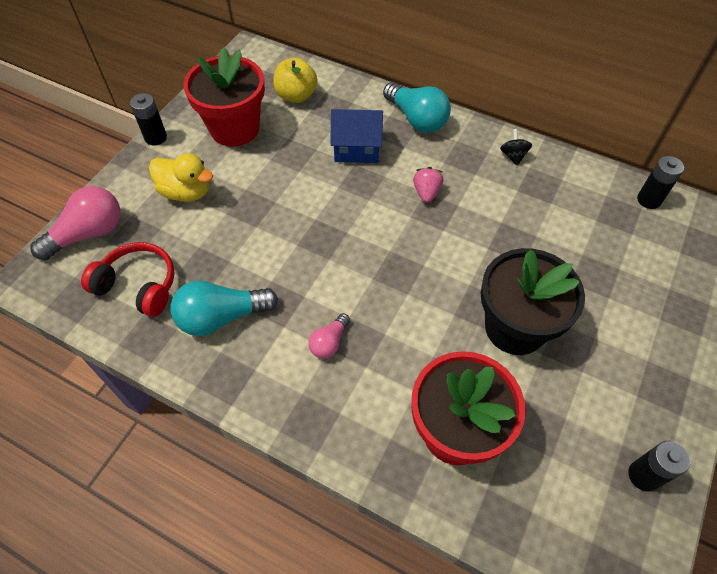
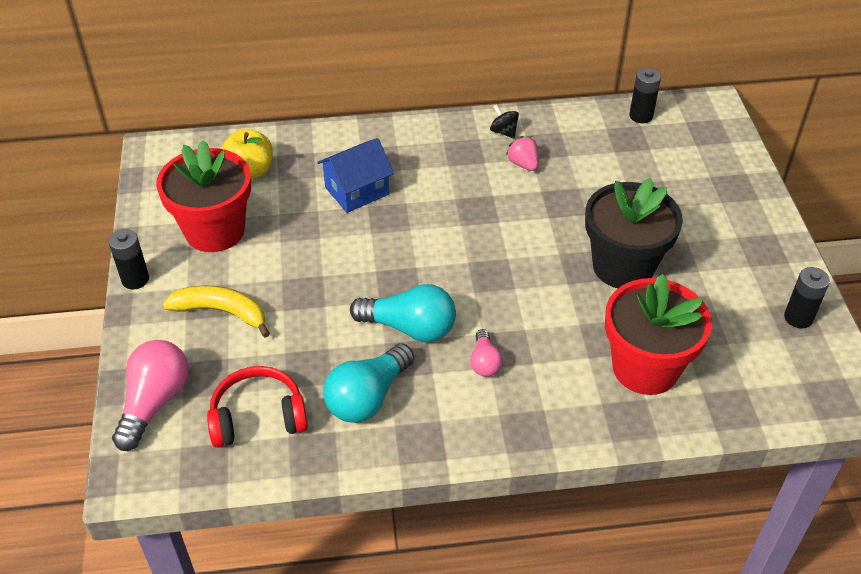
camera: 35 degrees left, 10 degrees down
(186, 192) = (222, 312): yellow duck -> yellow banana
(417, 119) = (389, 139): turquoise light bulb -> turquoise light bulb (409, 327)
(426, 192) = (456, 198): pink strawberry -> pink strawberry (523, 164)

